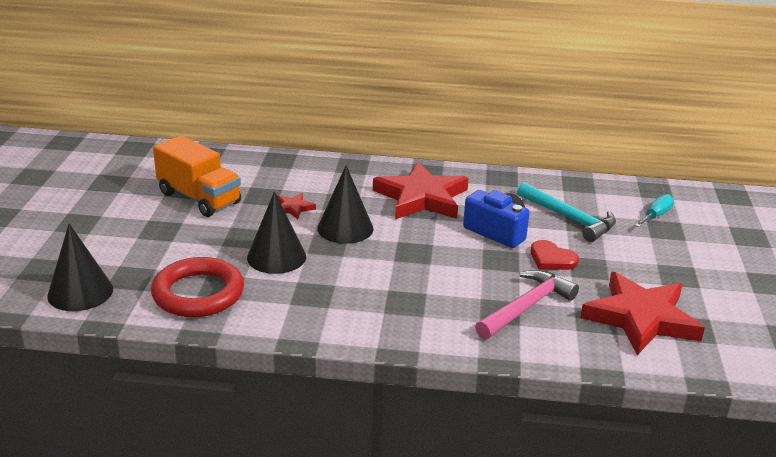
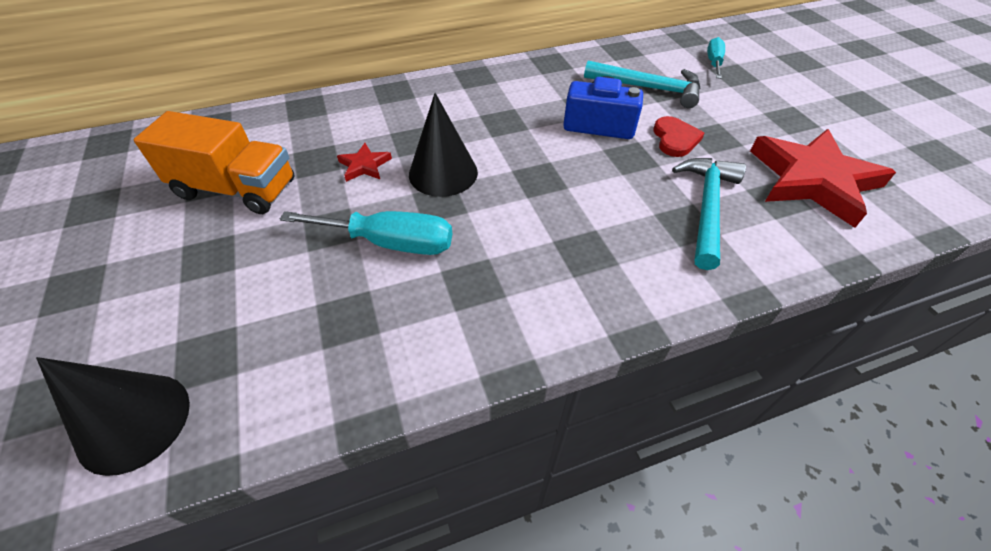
camera: 25 degrees left, 20 degrees up
(198, 293) = (323, 345): red ring -> none
(276, 257) = (390, 243): black cone -> turquoise screwdriver
(422, 198) = (494, 108): red star -> none
(526, 307) = (706, 208): pink hammer -> turquoise hammer
(552, 259) = (675, 139): red heart -> red heart turned 105 degrees counterclockwise

